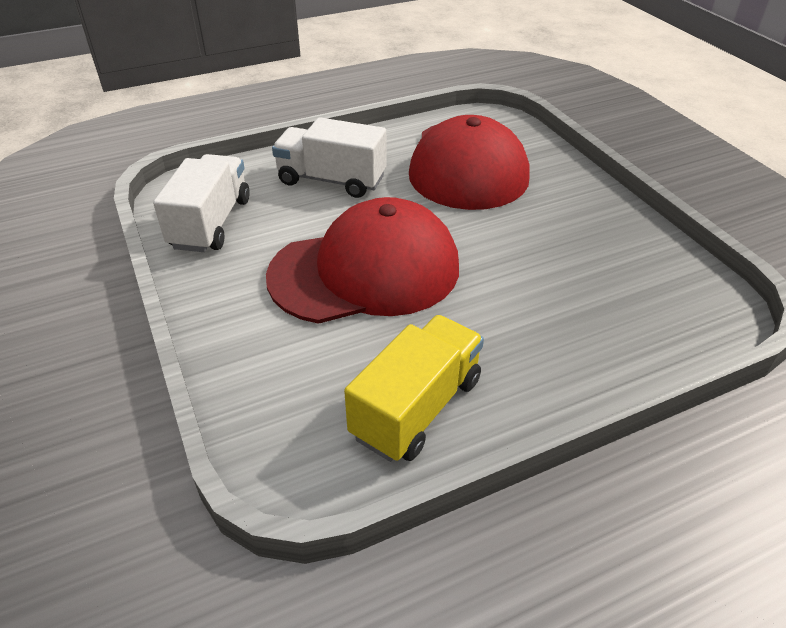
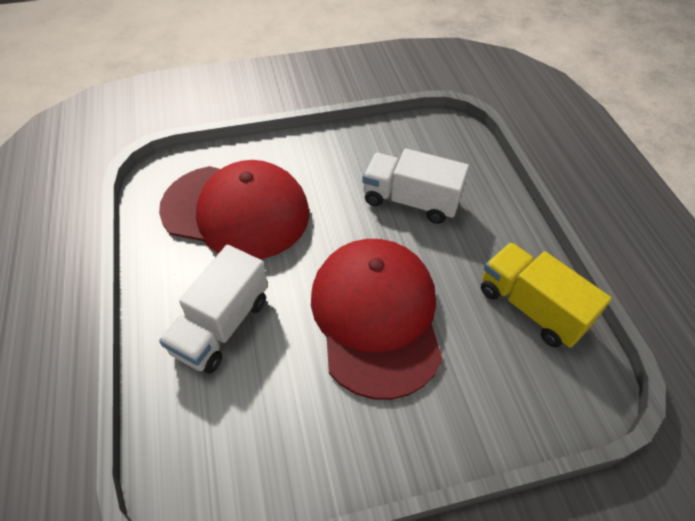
camera: 80 degrees left, 10 degrees up
(211, 223) = (265, 453): white truck -> white truck (410, 201)

